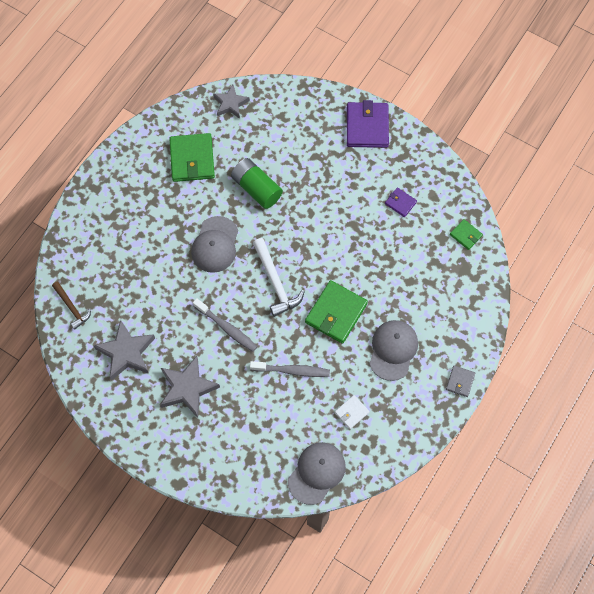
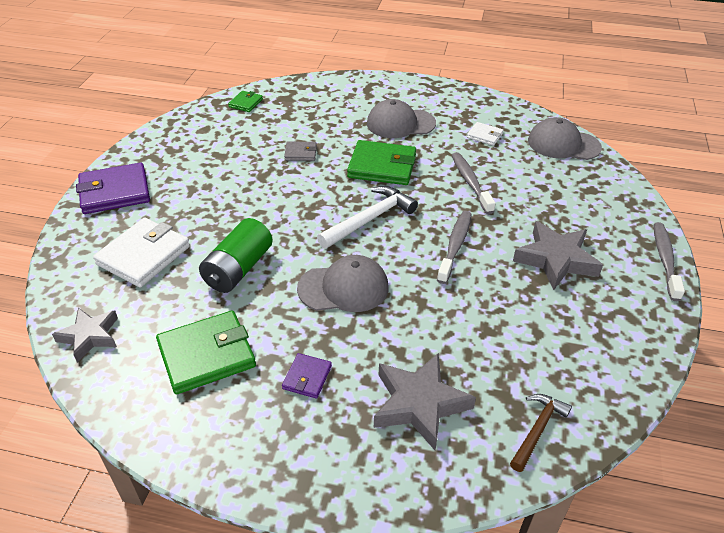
camera: 110 degrees left, 25 degrees down
(126, 352) = (557, 335): grey star -> grey star (419, 404)
(157, 463) = (665, 260): none -> grey toothbrush
(290, 137) = (144, 255): none -> white wallet
(400, 203) = (220, 148): purple wallet -> purple wallet (307, 377)
(460, 381) = (406, 83): grey wallet -> grey wallet (300, 153)

